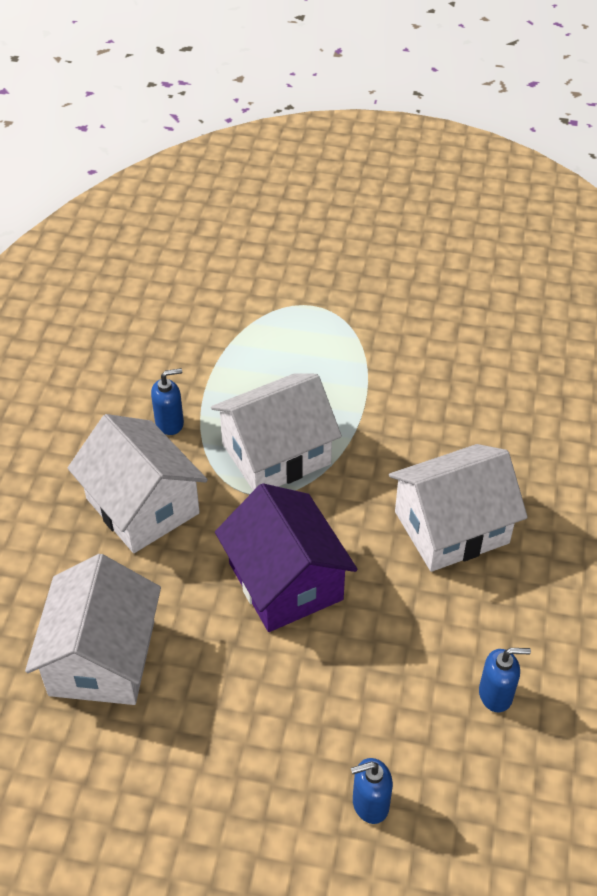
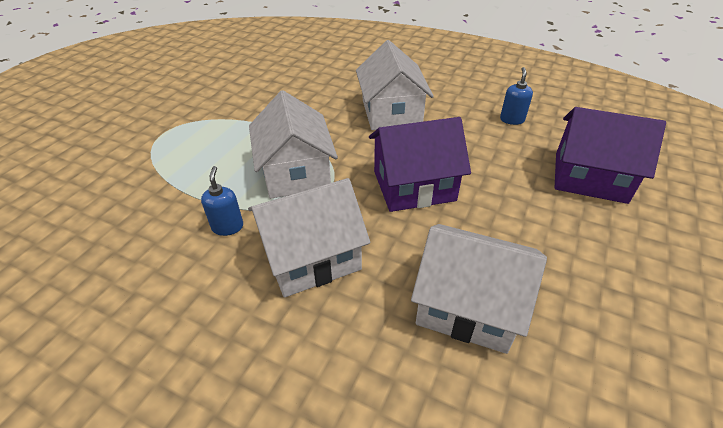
camera: 75 degrees left, 5 degrees down
(370, 804) = (589, 177): blue soap dispenser -> purple house

